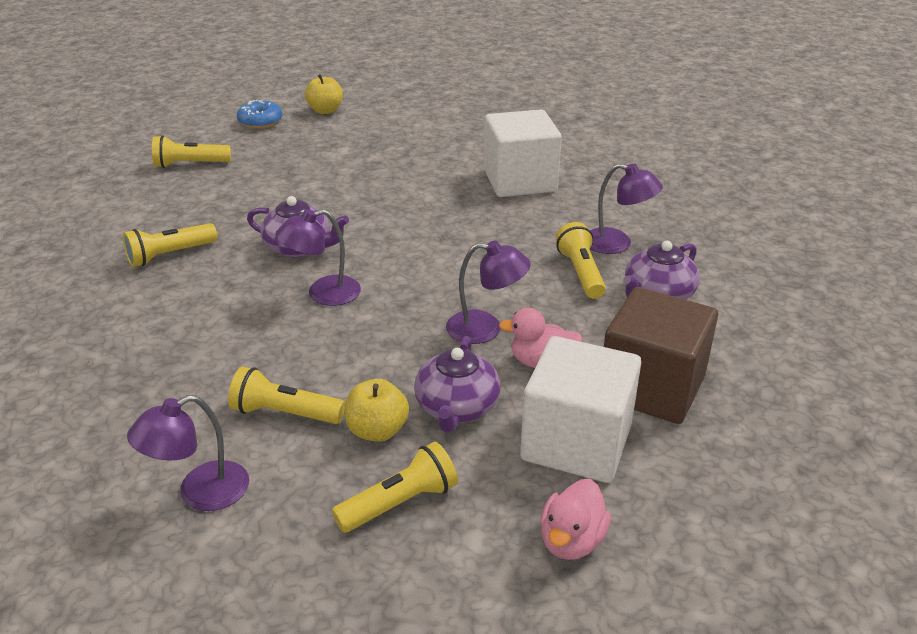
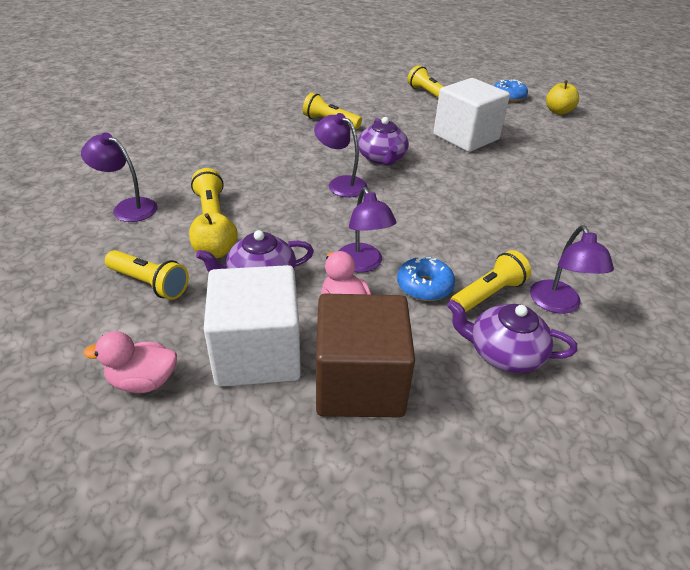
camera: 60 degrees right, 5 degrees up
(520, 181) = (586, 221): white cube -> white cube (466, 137)
(546, 303) = (424, 286): none -> blue donut

